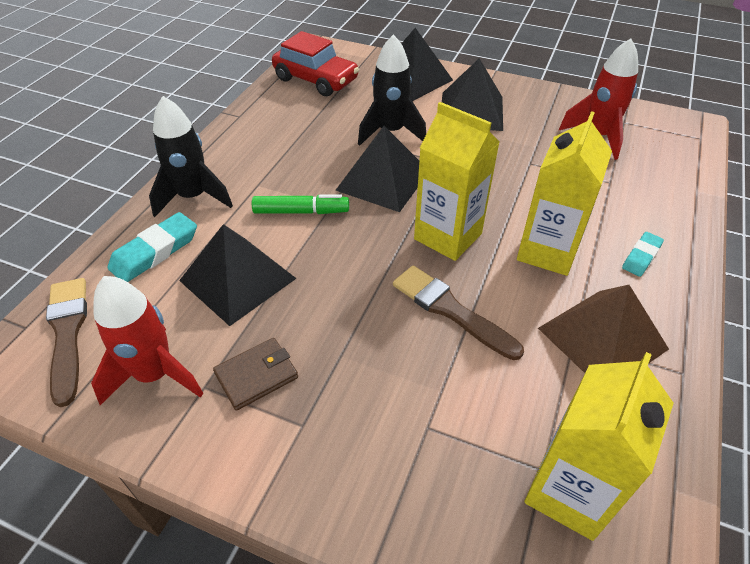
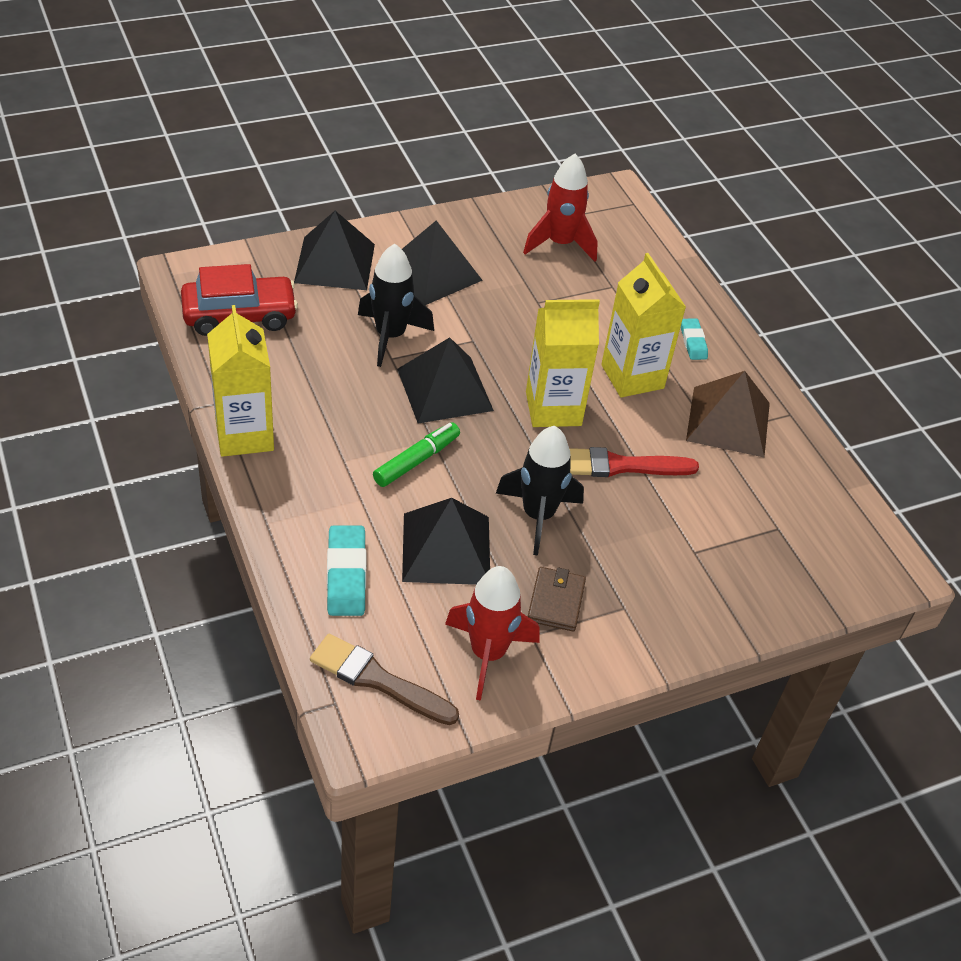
camera: 50 degrees left, 0 degrees up
(193, 197) = (304, 508): black rocket -> black rocket (538, 515)
(450, 310) = (621, 466): brown brush -> red brush
(569, 491) = (802, 530): yellow carton -> yellow carton (244, 435)

